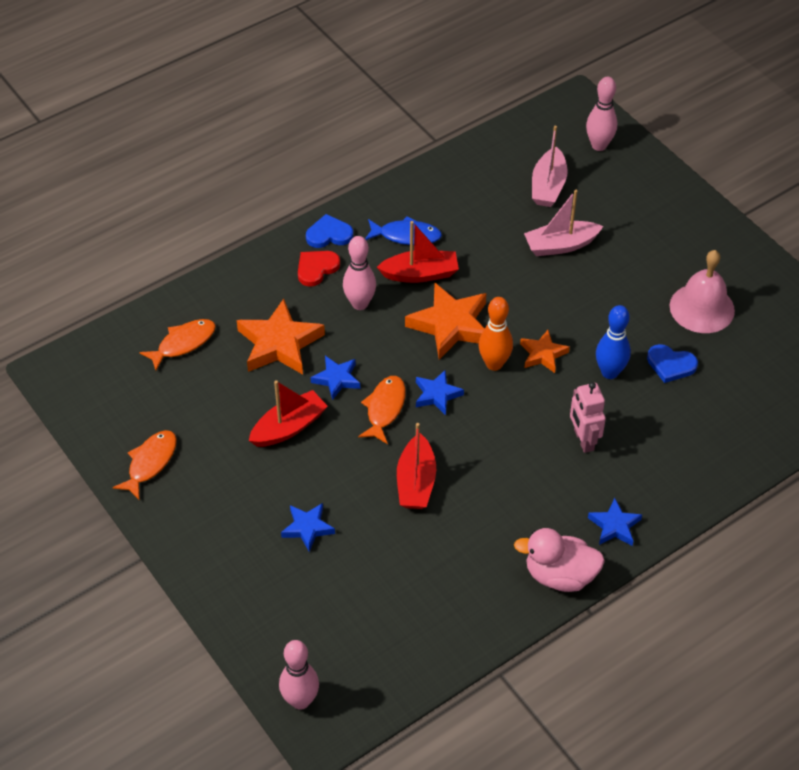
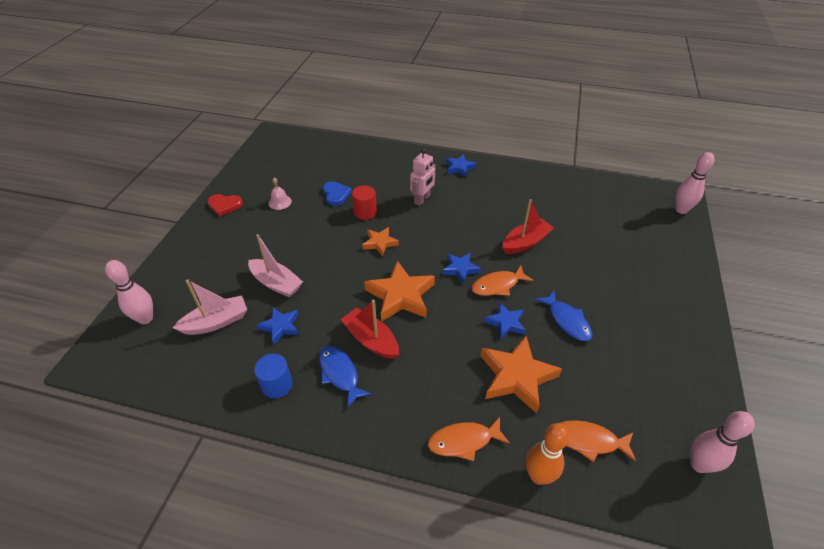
camera: 130 degrees left, 5 degrees down
(150, 463) = (685, 373): orange fish -> orange fish (464, 441)
(289, 427) = (567, 320): red boat -> blue fish
(307, 528) = (609, 265): blue star -> blue star (280, 326)
(316, 268) = (427, 408): red heart -> red heart (224, 205)
(329, 234) = (384, 428): blue heart -> none
(360, 304) = (433, 355): pink bowling pin -> pink bowling pin (699, 464)
(436, 194) = (277, 385): none -> blue cylinder
(494, 364) = (409, 258): orange bowling pin -> orange bowling pin (538, 476)
(560, 575) = (507, 170): pink duck -> none
(609, 372) = (365, 212): blue bowling pin -> red cylinder
(702, 308) = (280, 202): pink bell -> pink bell, size x0.52

